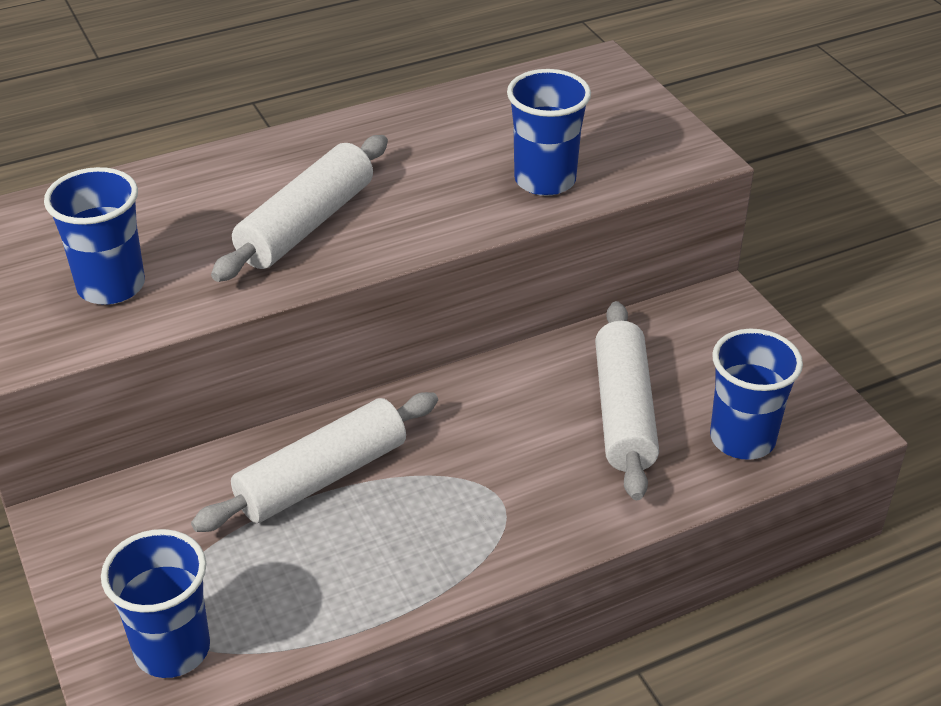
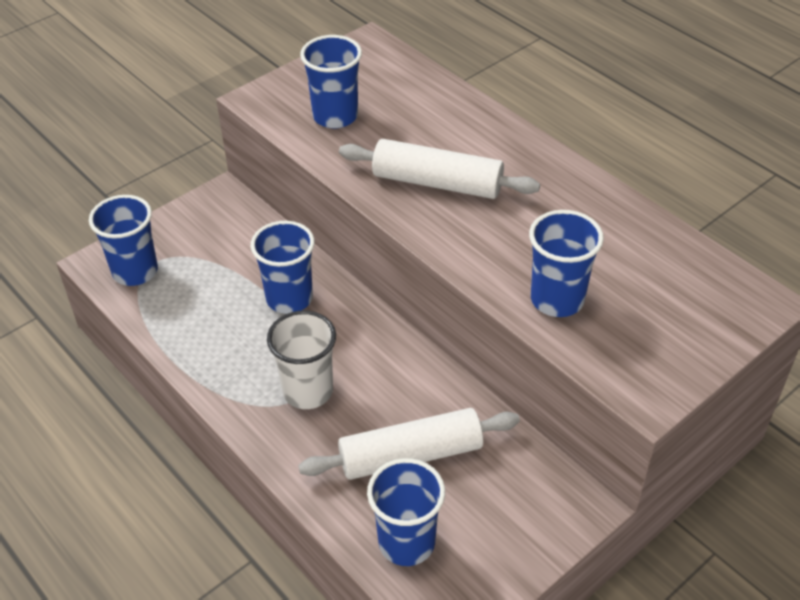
camera: 75 degrees right, 5 degrees up
(322, 477) = (289, 298): white rolling pin -> blue cup
(494, 485) = (308, 391): none -> white cup

